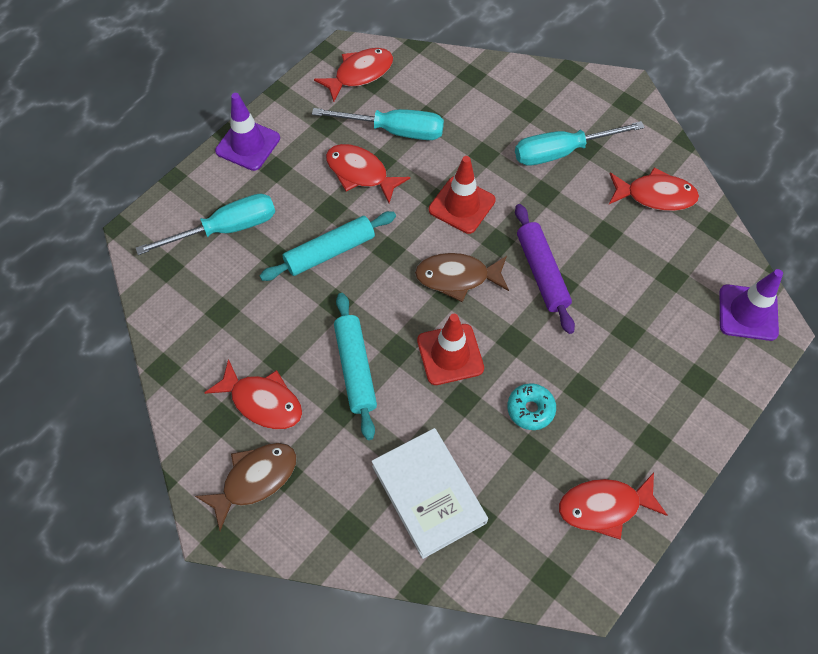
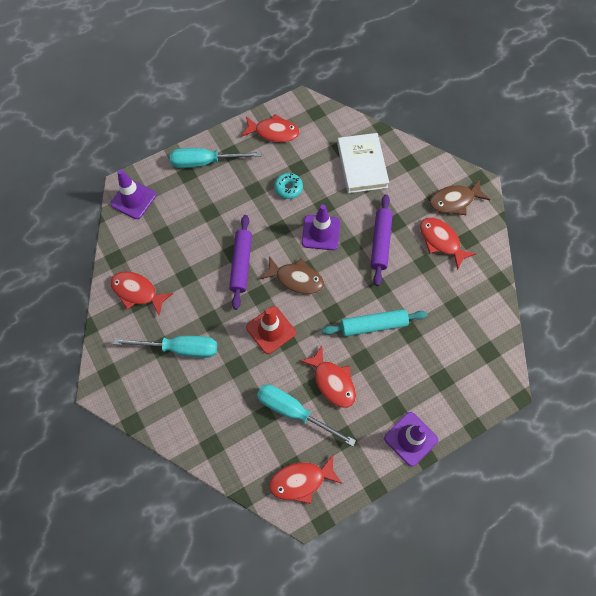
camera: 160 degrees left, 5 degrees up
(226, 229) = (442, 368): turquoise screwdriver -> turquoise screwdriver (205, 162)
(355, 369) = (380, 242): turquoise rolling pin -> purple rolling pin
(450, 354) = (321, 232): red traffic cone -> purple traffic cone

